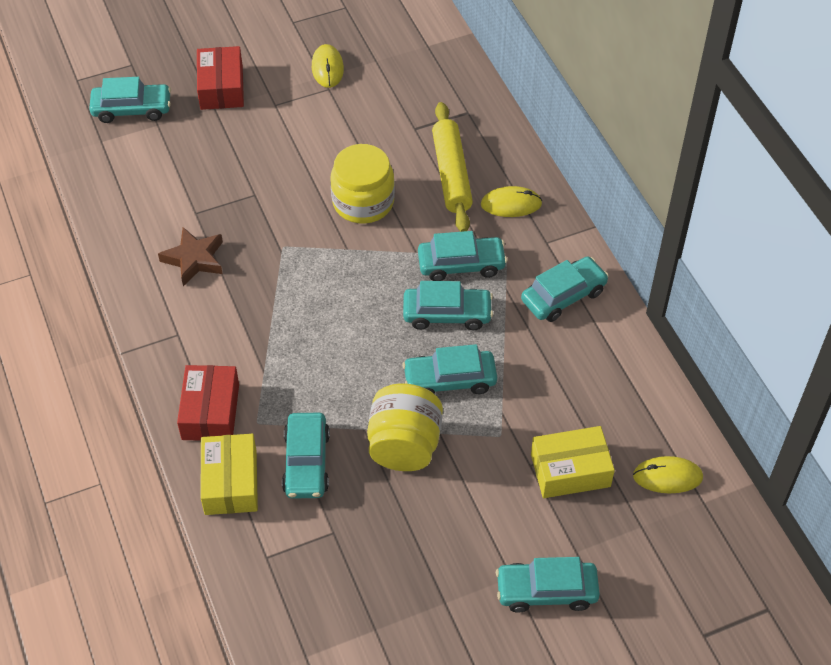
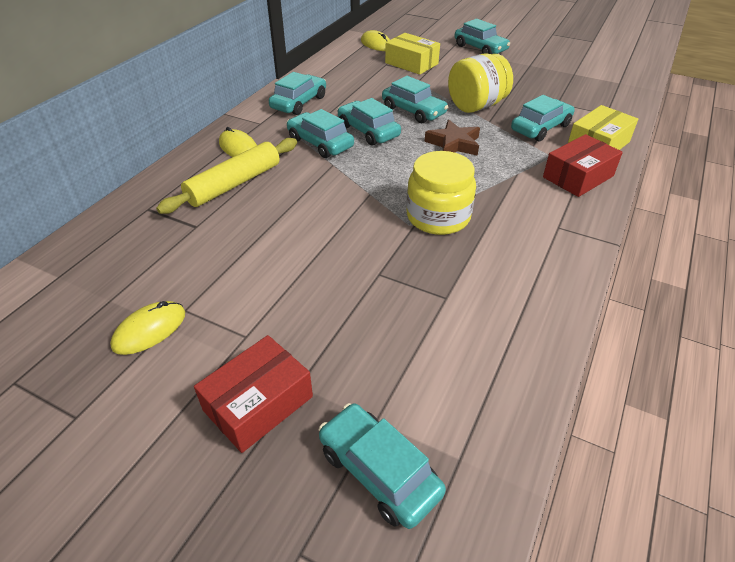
camera: 130 degrees left, 10 degrees down
(194, 259) = (490, 264): brown star -> brown star (454, 144)
(363, 202) = (314, 210): yellow jar -> yellow jar (438, 216)
(563, 296) = (299, 103): turquoise car -> turquoise car turned 105 degrees clockwise

